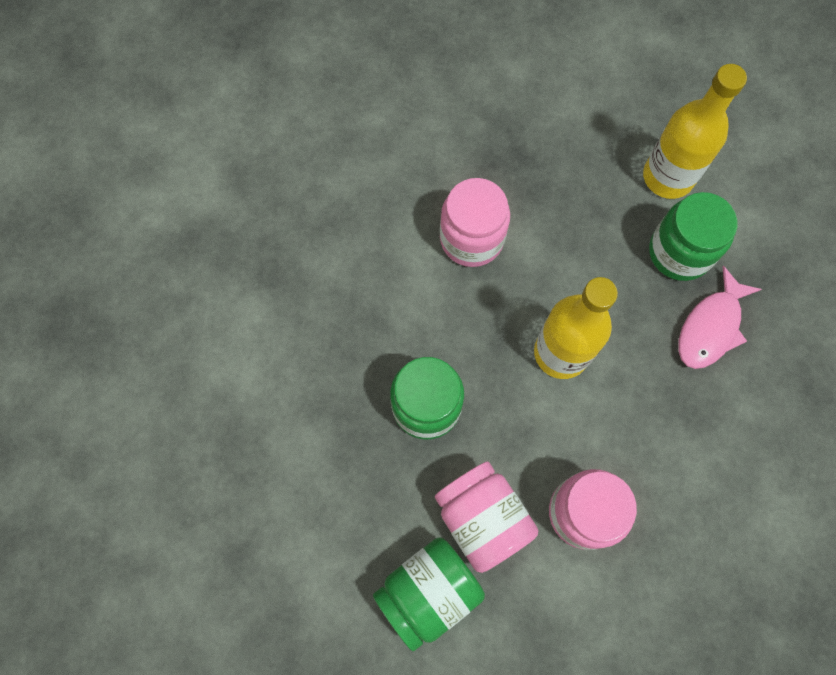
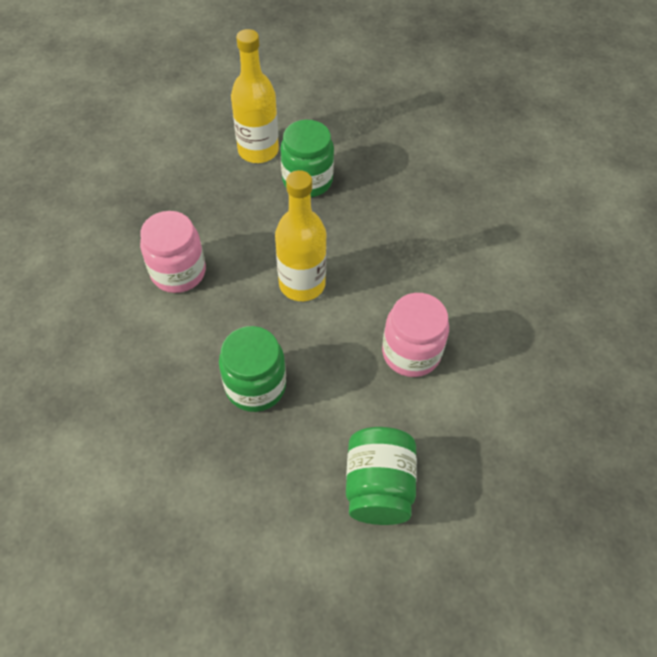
camera: 50 degrees left, 15 degrees down
(482, 519) = (361, 413): pink jar -> none
(711, 327) = (366, 201): pink fish -> none

